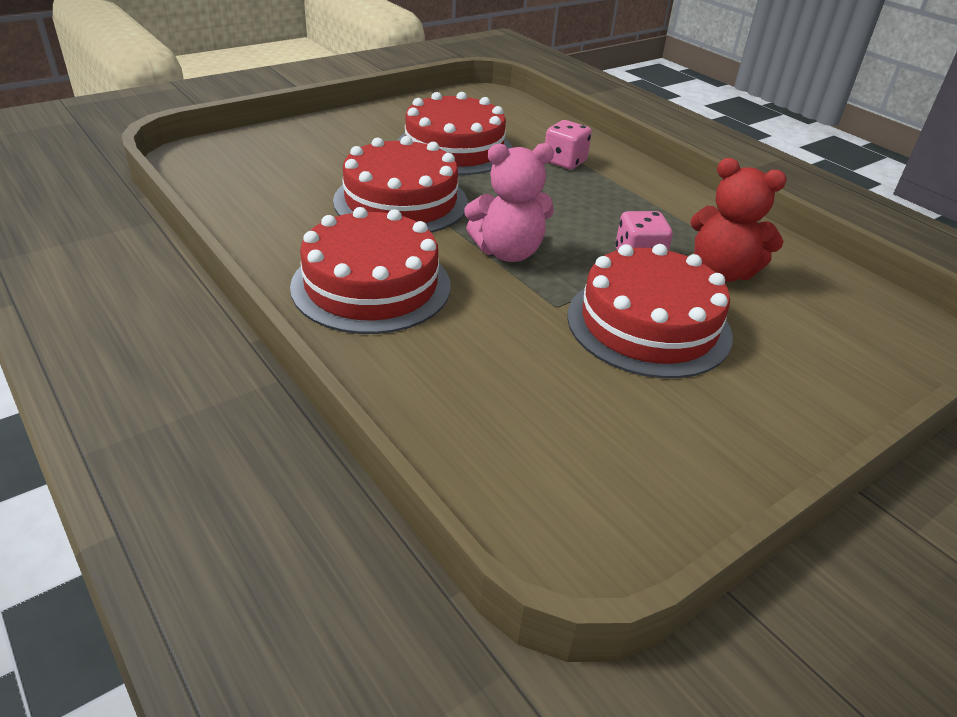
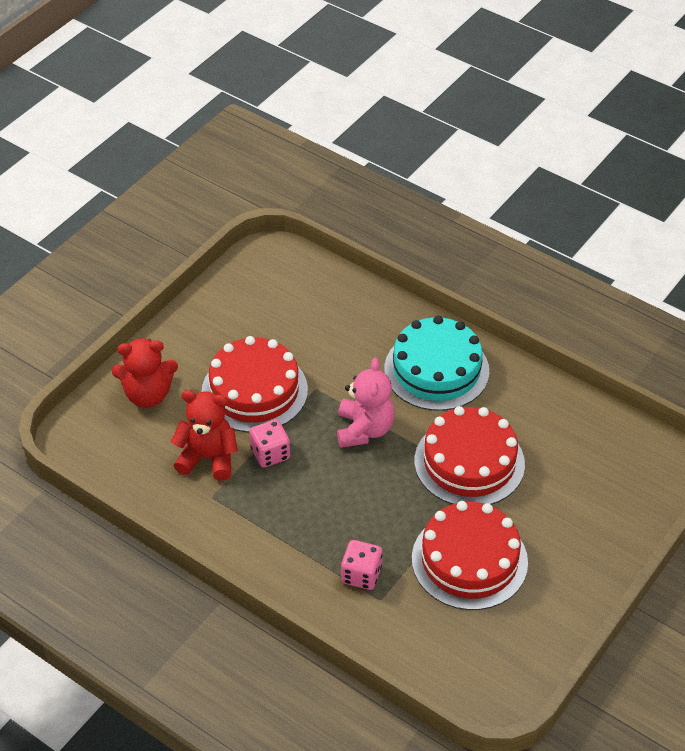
camera: 165 degrees right, 10 degrees up
(371, 285) = (436, 370): red cake -> turquoise cake
(508, 252) = (364, 429): pink teddy bear -> pink teddy bear turned 120 degrees clockwise
(818, 358) = (148, 394): none -> red teddy bear

